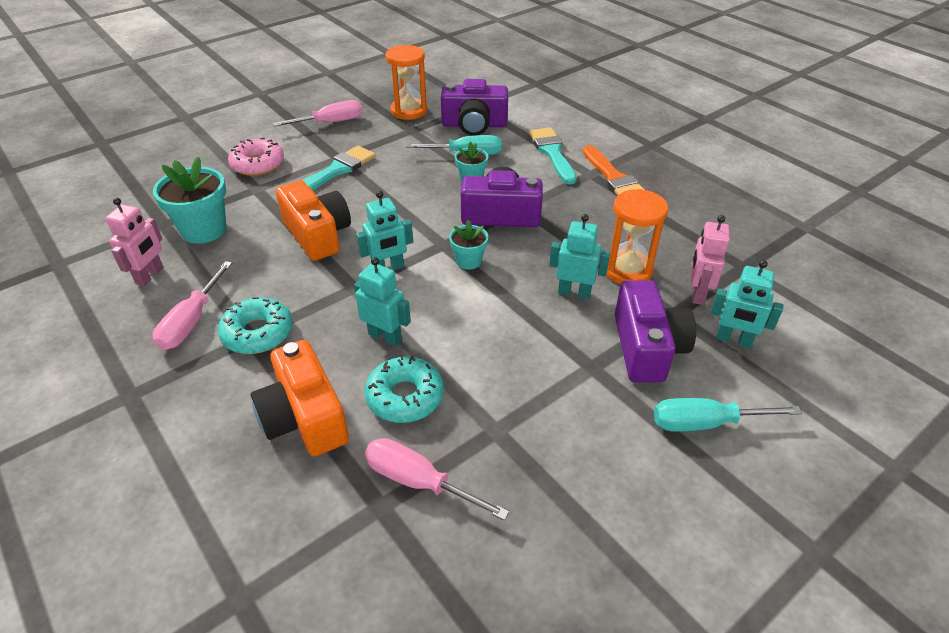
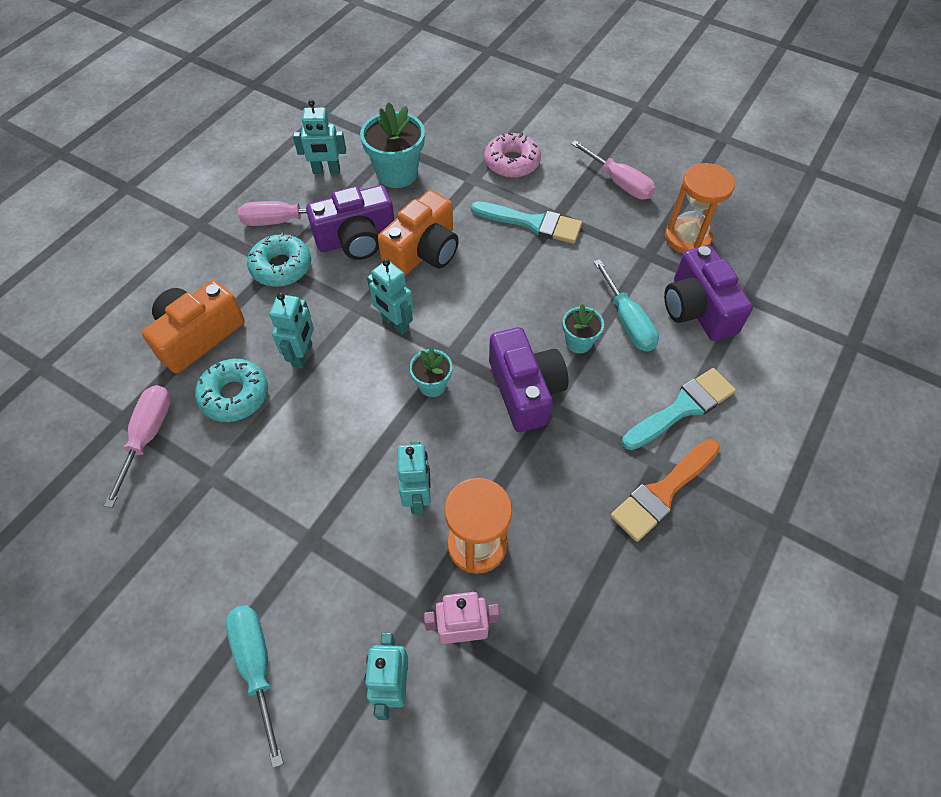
camera: 70 degrees right, 15 degrees up
(150, 276) = (326, 171): pink robot -> turquoise robot
(647, 348) = (352, 589): purple camera -> purple camera (356, 239)

